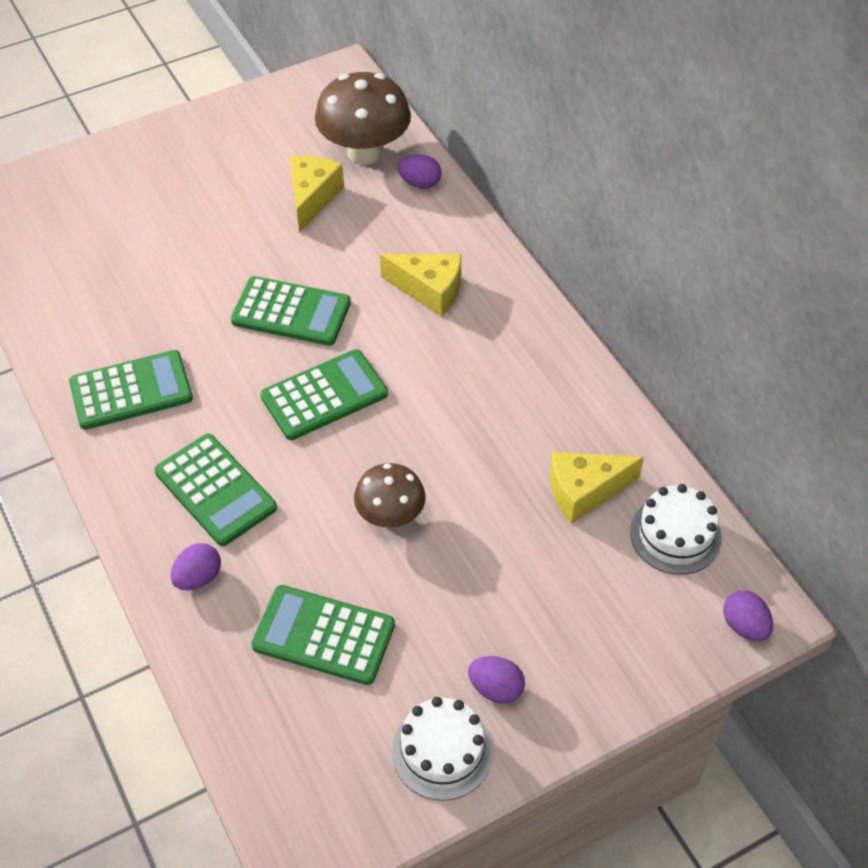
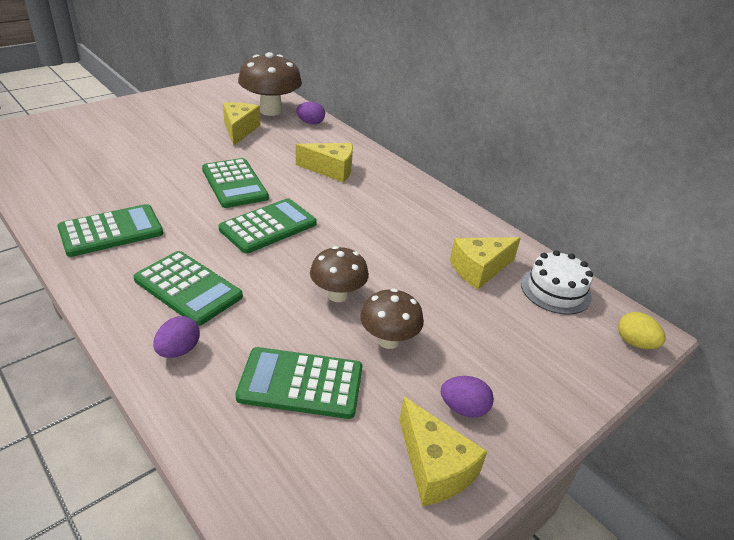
camera: 15 degrees left, 15 degrees down
(291, 312) = (234, 184): green calculator -> green calculator turned 60 degrees clockwise
(435, 589) = (388, 340): none -> brown mushroom
(442, 751) = (434, 467): white cake -> yellow cheese
(744, 626) = (634, 343): purple egg -> yellow egg

